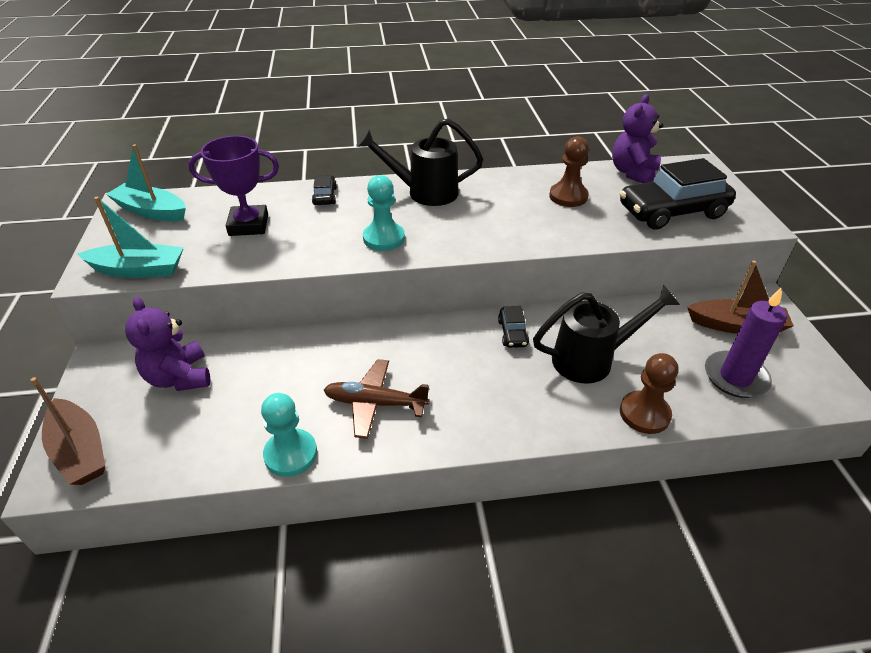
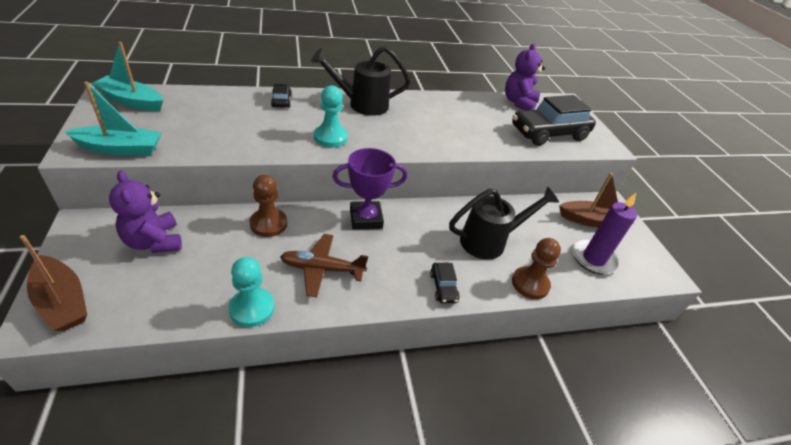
camera: 10 degrees left, 0 degrees up
(248, 225) = (217, 119): purple trophy -> purple trophy (366, 219)
(512, 333) = (429, 218): black car -> black car (443, 287)
(568, 196) = (472, 116): brown pawn -> brown pawn (268, 224)

